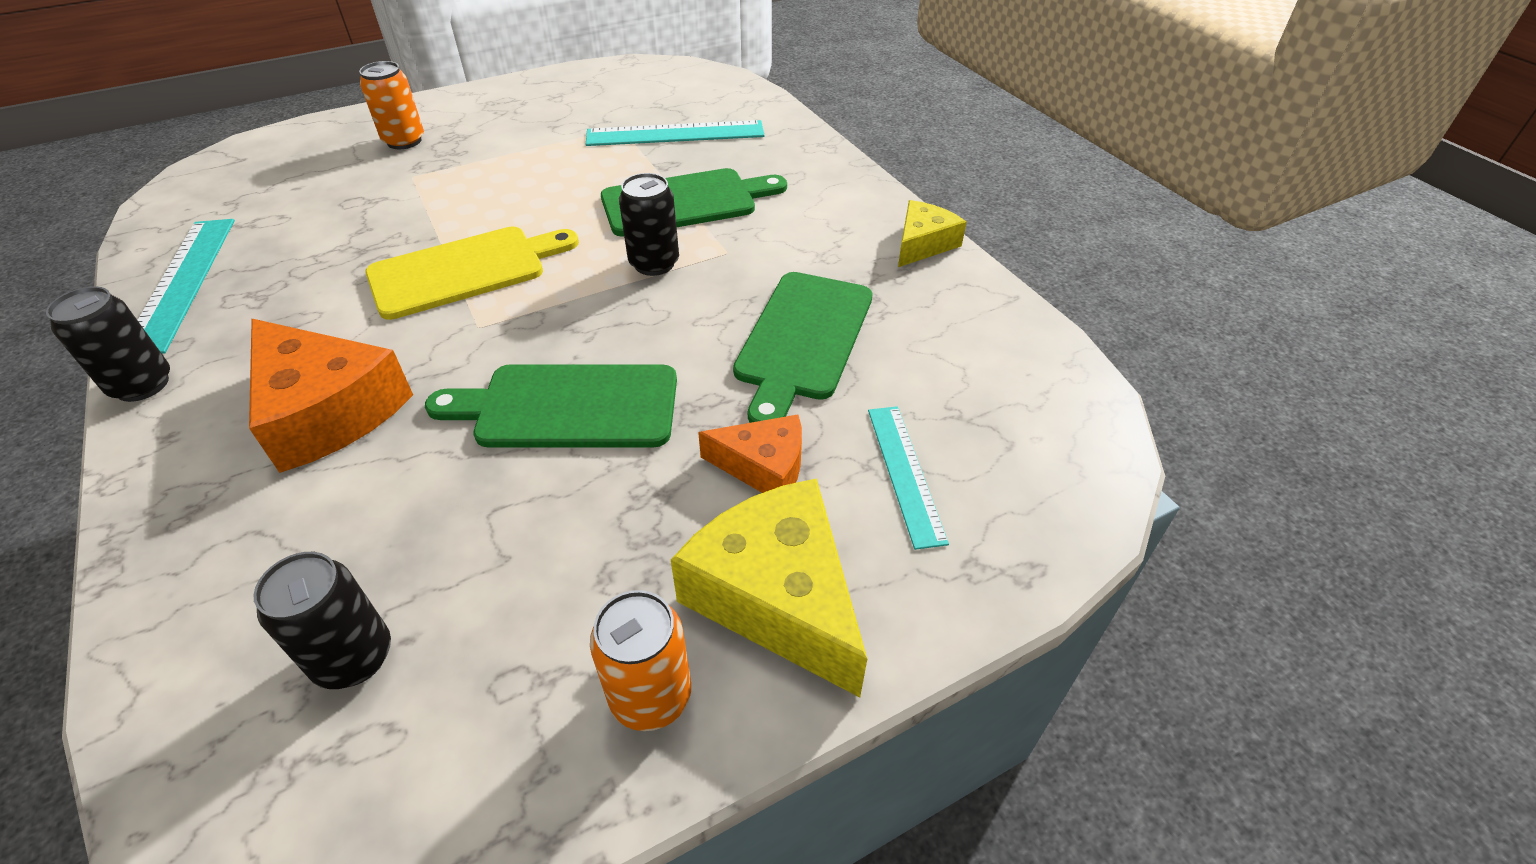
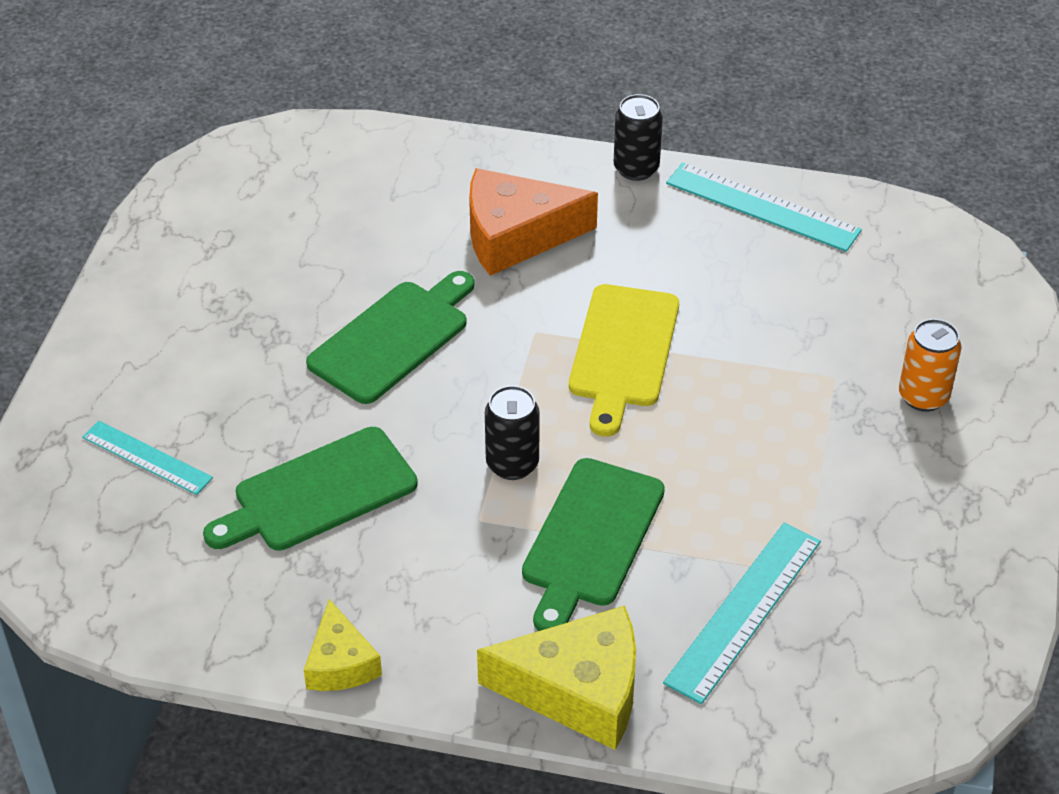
camera: 130 degrees right, 0 degrees up
(353, 658) = (302, 195): black can -> none
(650, 696) = (156, 277): orange can -> none
(763, 466) = (233, 397): orange cheese -> none
(777, 596) = (146, 349): yellow cheese -> yellow cheese (578, 690)
(803, 340) = (318, 493): green cutting board -> green cutting board turned 90 degrees counterclockwise

